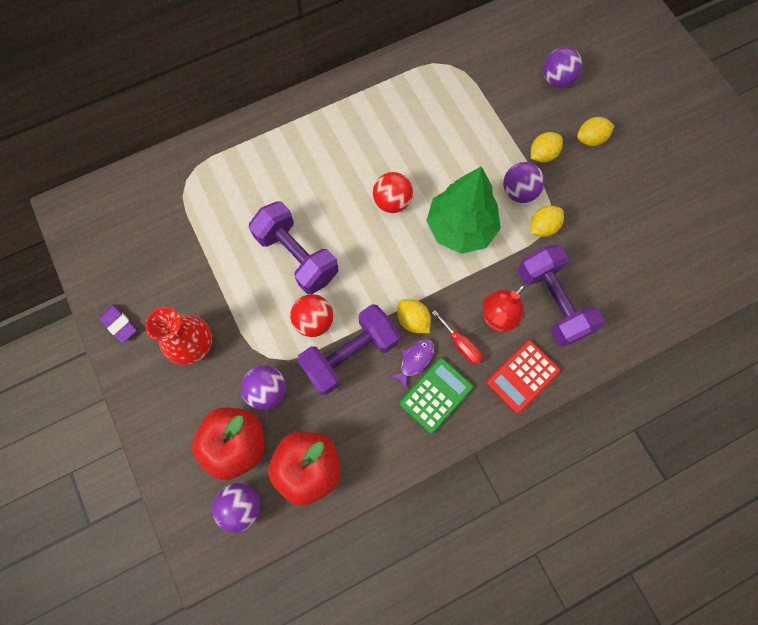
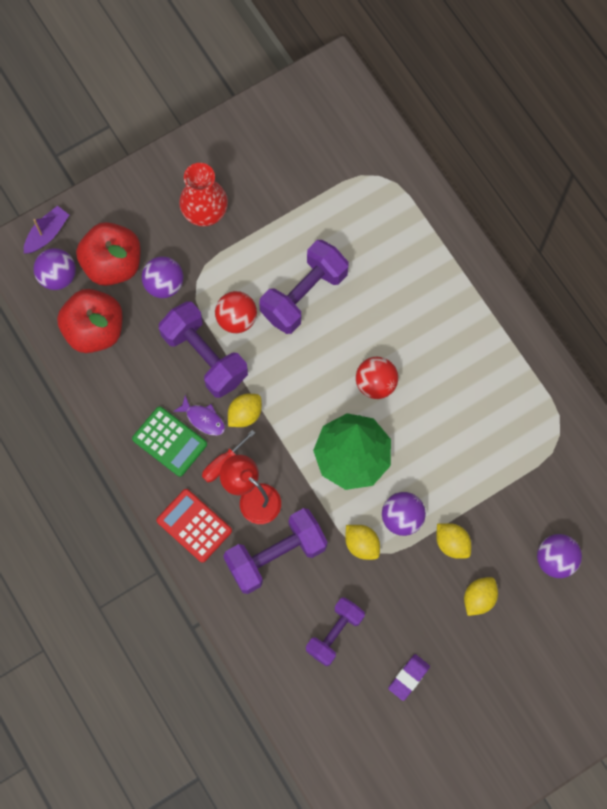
camera: 85 degrees right, 0 degrees up
(119, 324) = (219, 142): purple eraser -> purple eraser (408, 677)
(189, 516) = (47, 234): none -> purple boat
(590, 139) = (479, 598): yellow lemon -> yellow lemon turned 60 degrees clockwise
(624, 257) = (335, 633): none -> purple dumbbell

